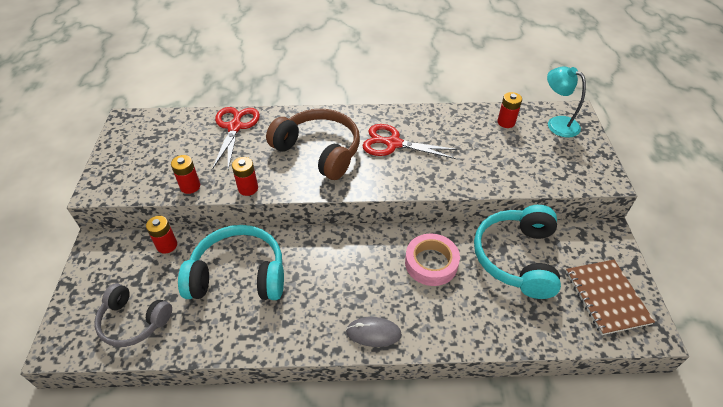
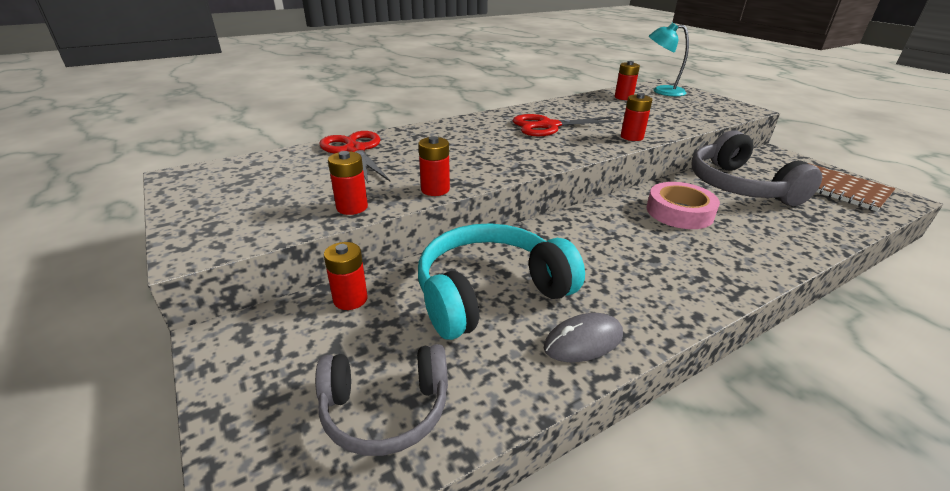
camera: 30 degrees left, 15 degrees down
(319, 151) = (480, 145): brown headphones -> none
(373, 333) = (711, 284): grey mouse -> grey mouse (583, 341)
(444, 181) = (631, 137): none -> red battery
(516, 258) = (739, 186): turquoise headphones -> grey headphones

